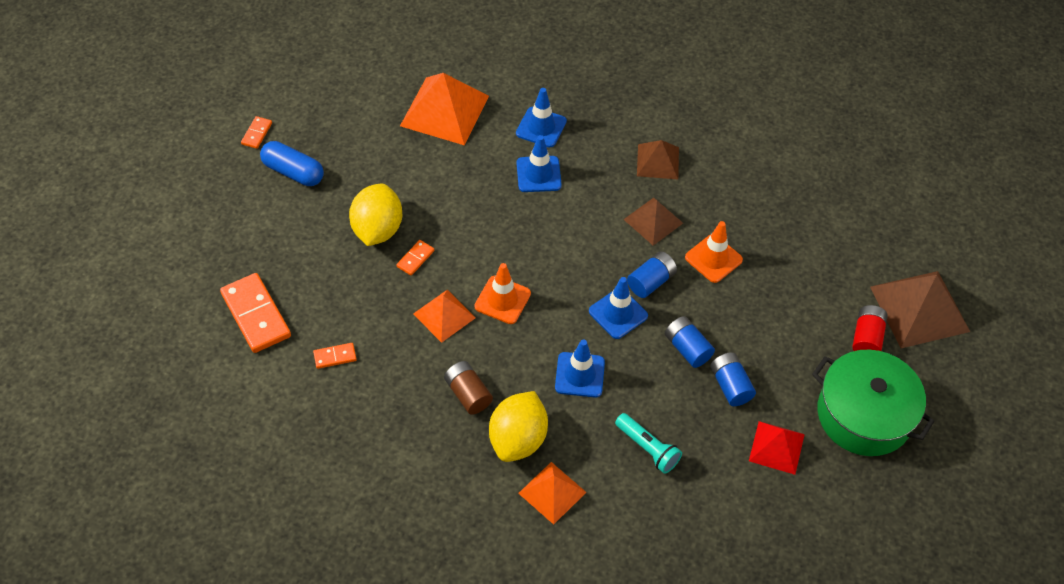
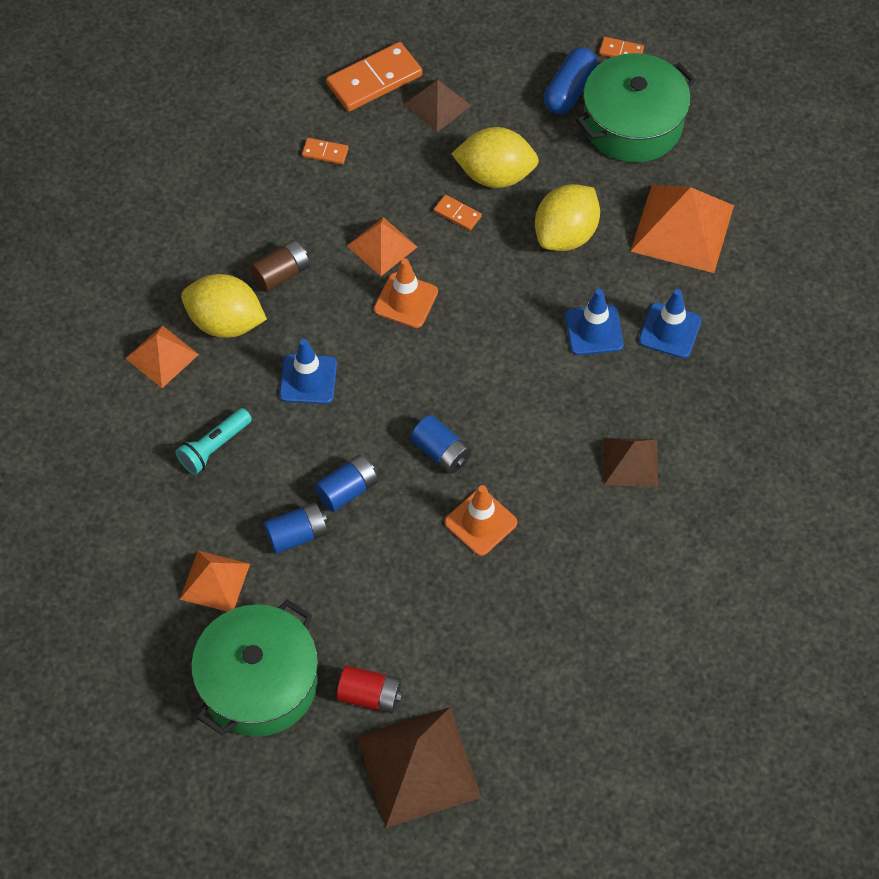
camera: 90 degrees right, 5 degrees up
(335, 356) = (325, 152): orange domino -> orange domino turned 60 degrees counterclockwise
(336, 133) = (632, 124): none -> green pot
(444, 185) = (565, 235): none -> yellow lemon
(618, 313) = (393, 417): blue traffic cone -> none
(653, 221) = (533, 456): brown pyramid -> brown pyramid (437, 105)
(776, 447) = (215, 581): red pyramid -> orange pyramid

